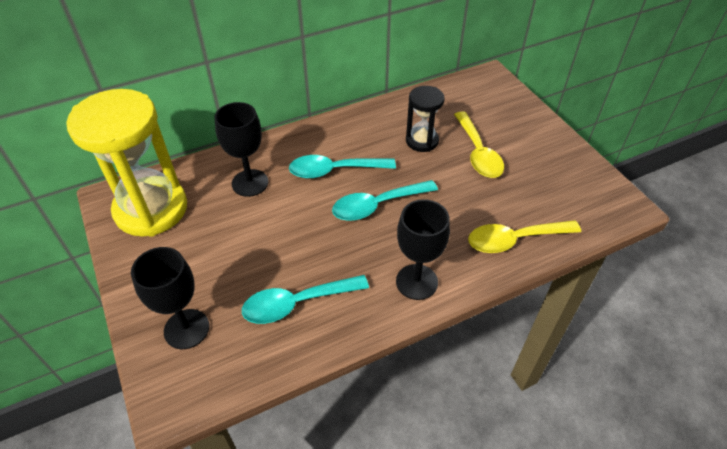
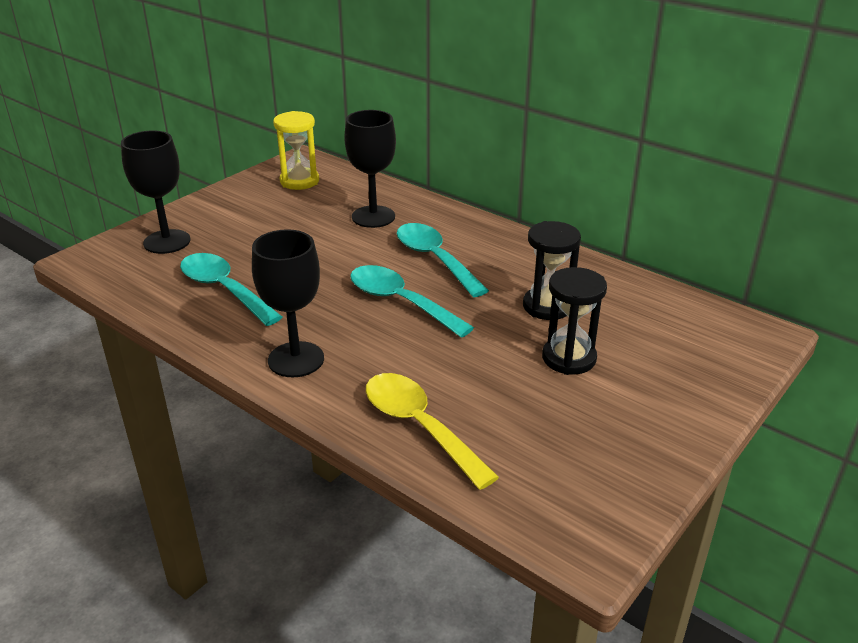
camera: 65 degrees right, 15 degrees down
(151, 209) = (299, 181): yellow hourglass -> yellow hourglass, size x0.51
(478, 153) = (569, 358): yellow spoon -> black hourglass

